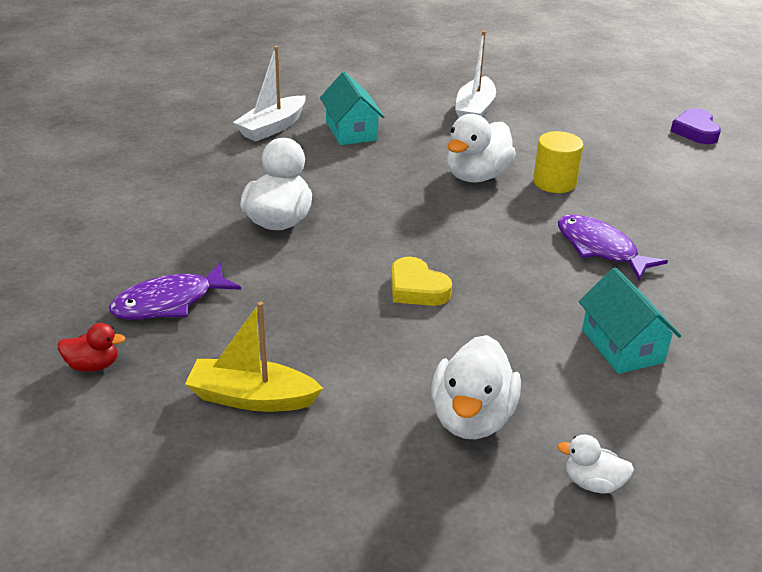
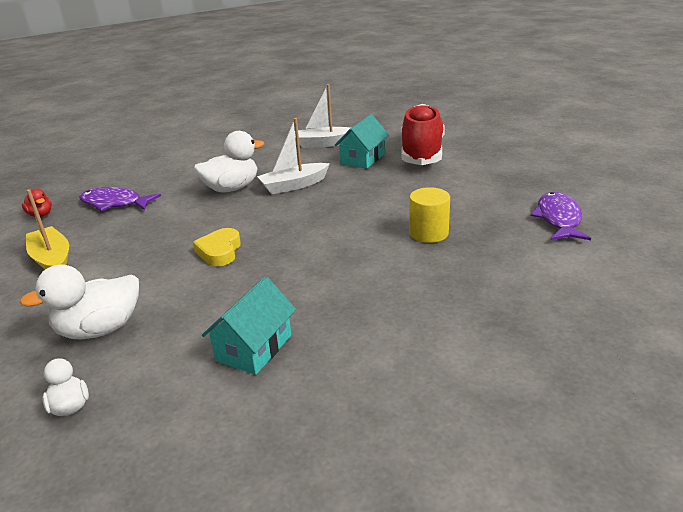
camera: 50 degrees right, 5 degrees down
(397, 103) = (422, 153): none -> red shoe
(474, 110) = (466, 172): white boat -> white boat (294, 185)
(477, 176) = (384, 209): white duck -> none
(600, 249) = (371, 285): purple fish -> purple fish (558, 219)
(695, 131) = (631, 246): purple heart -> none

